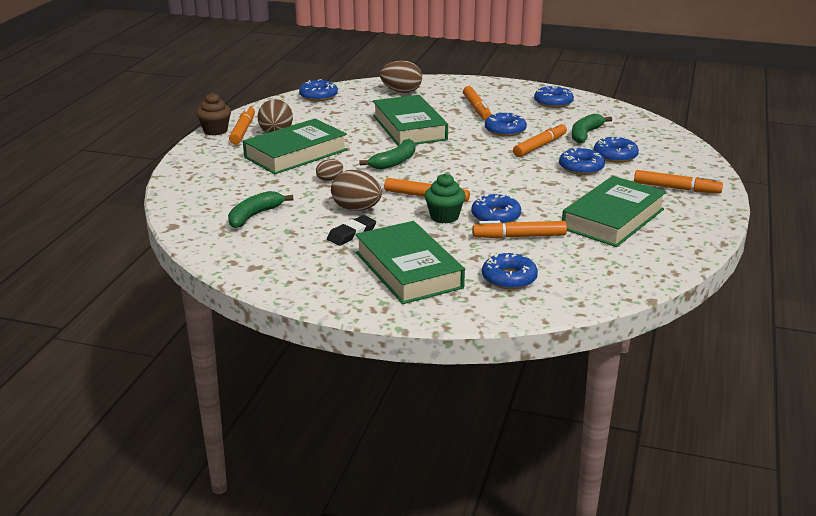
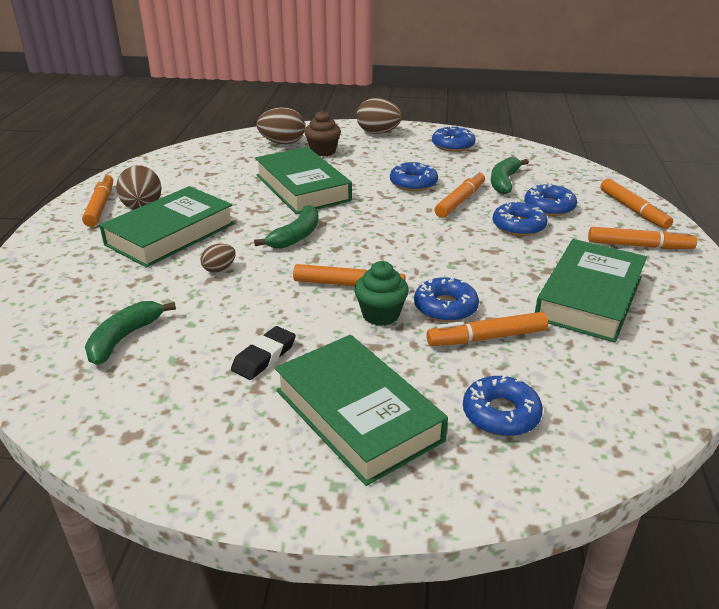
camera: 10 degrees left, 5 degrees up
(215, 131) = (65, 209): brown cupcake -> brown cupcake (323, 151)
(318, 96) = (188, 154): blue donut -> none
(356, 209) = (263, 313): brown egg -> brown egg (378, 133)
(477, 109) = (372, 158): orange marker -> orange marker (633, 210)

